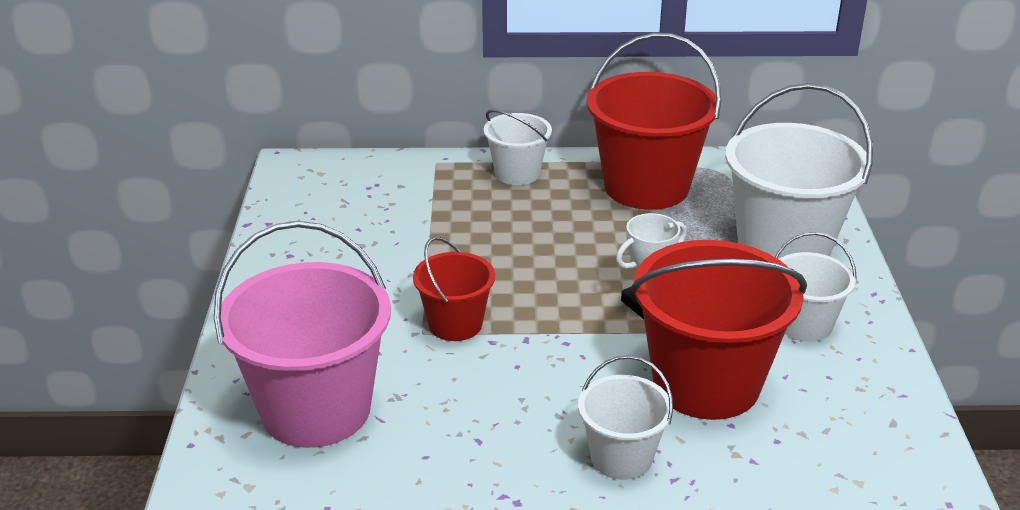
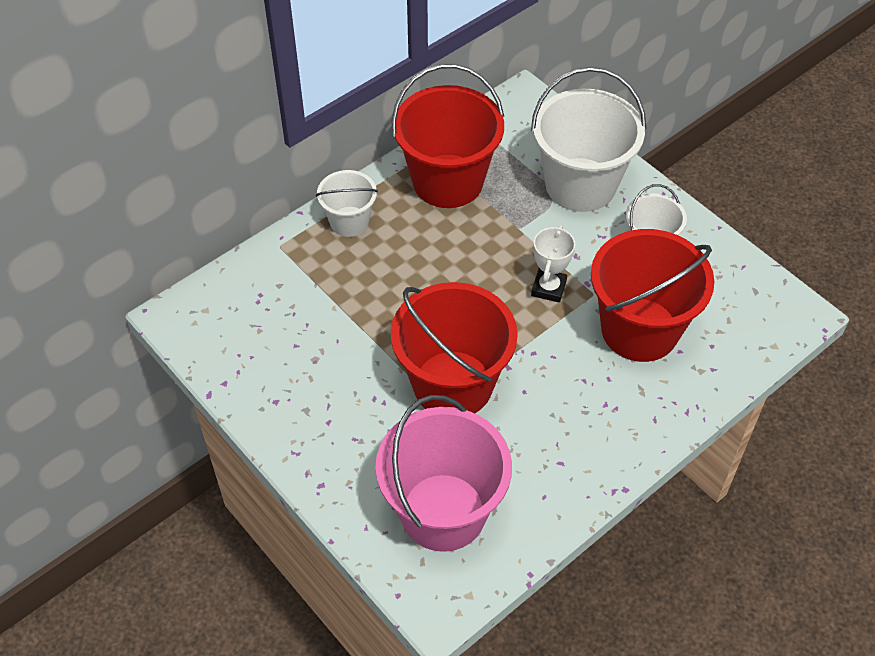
camera: 40 degrees left, 20 degrees up
(455, 324) = (453, 384): red bucket -> red bucket, size x1.86
(621, 457) = (647, 417): white bucket -> none

